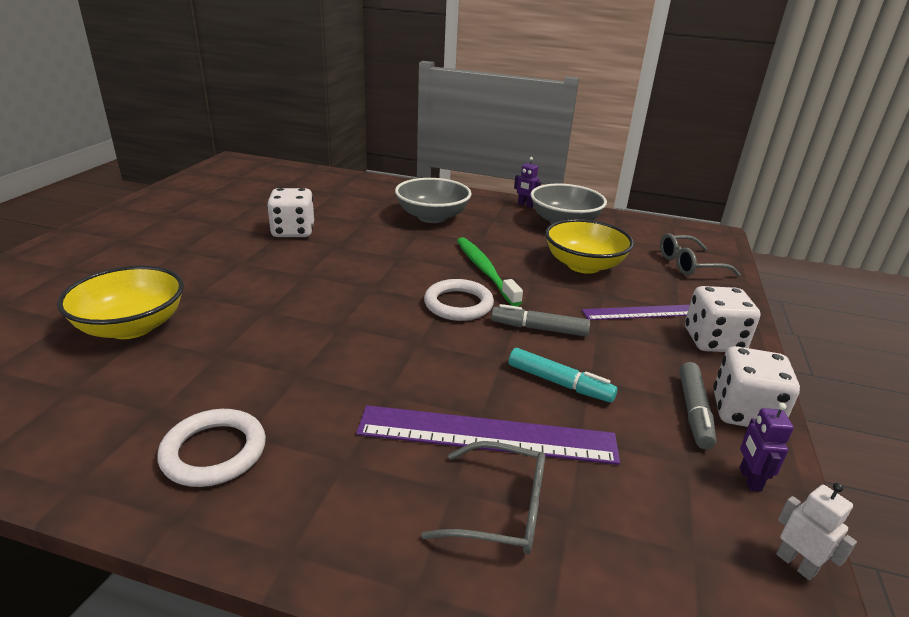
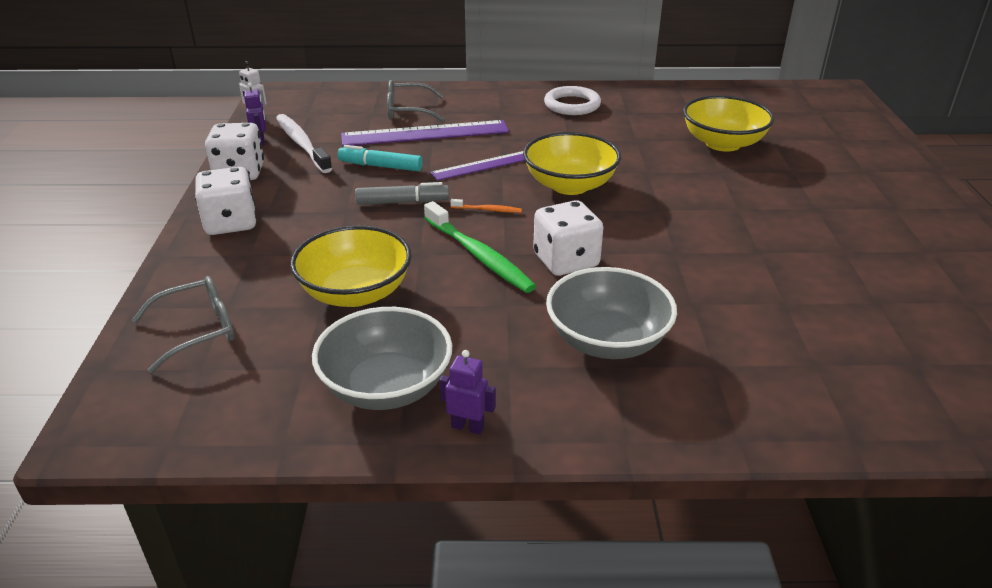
camera: 165 degrees right, 5 degrees up
(293, 231) = (751, 261): white dice -> white dice (566, 261)
(360, 312) = (570, 185): none -> yellow bowl
(458, 304) = (487, 210): white ring -> orange toothbrush
(639, 313) = (297, 238): purple ruler -> purple ruler (484, 165)
(677, 455) = (302, 144): none -> white toothbrush
(693, 411) = (279, 167): grey marker -> none

